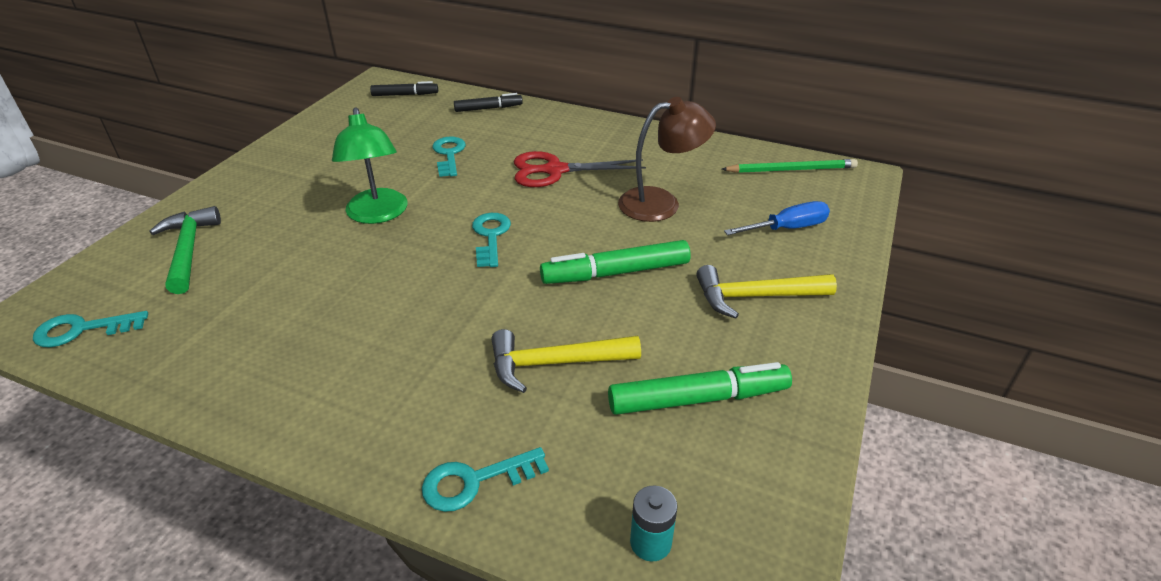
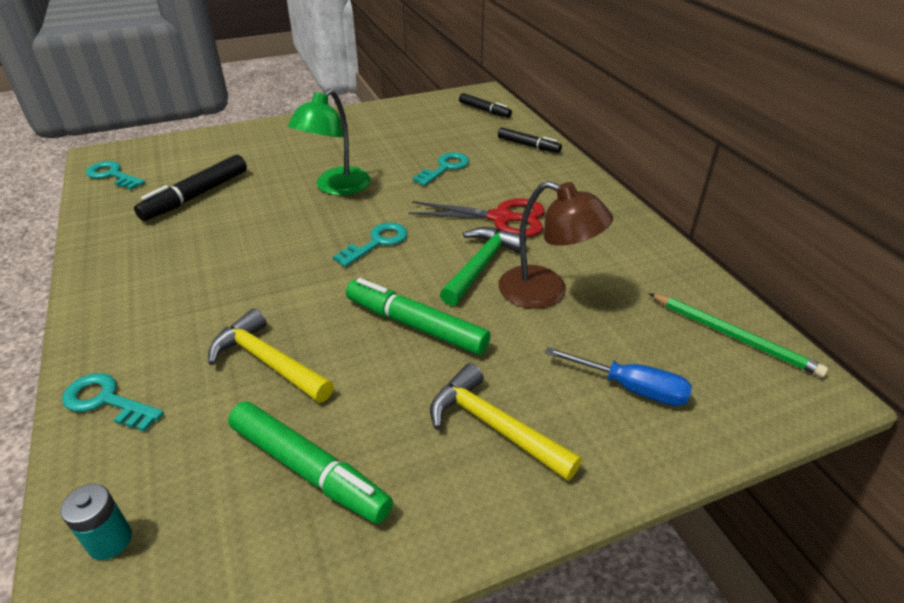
camera: 45 degrees right, 0 degrees up
(188, 250) = (215, 156): green hammer -> green hammer (481, 265)
(238, 293) = (196, 196): none -> black marker
(555, 171) = (501, 218): red scissors -> red scissors turned 150 degrees clockwise

